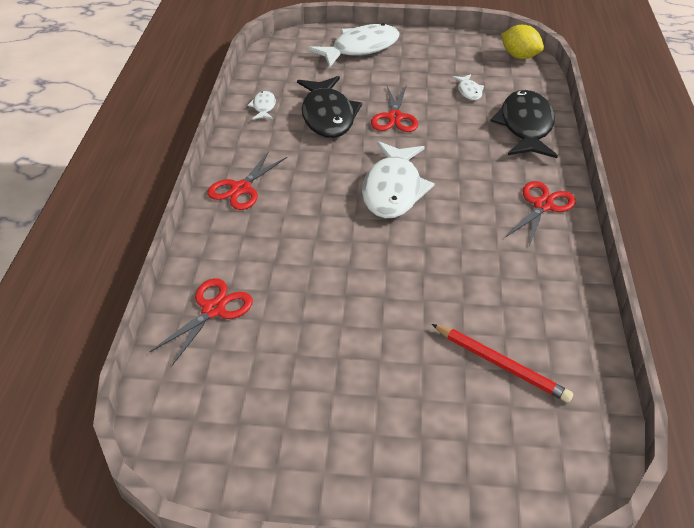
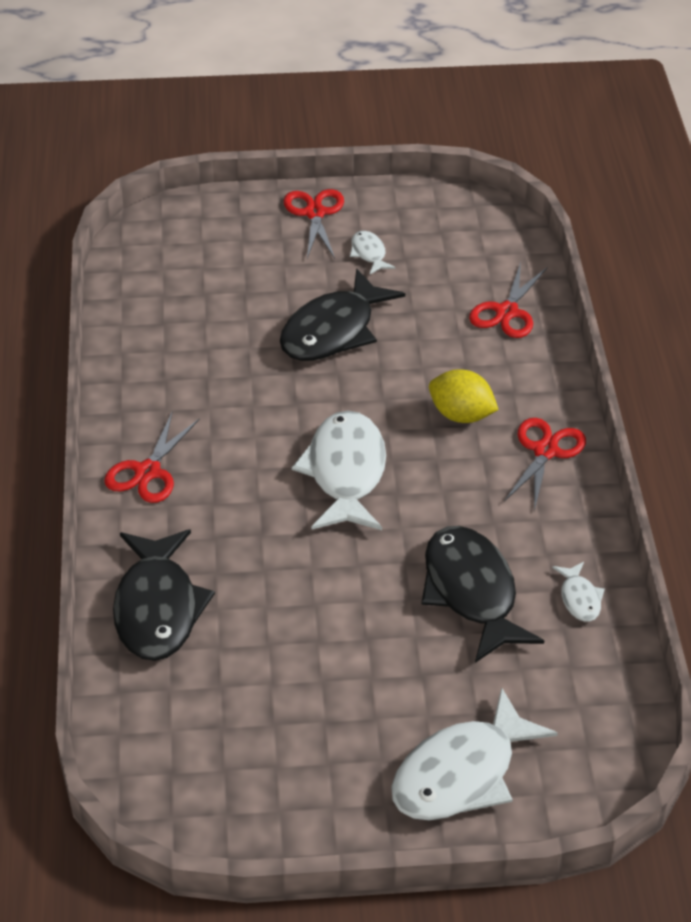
camera: 170 degrees right, 0 degrees up
(382, 309) = (333, 331): none -> black fish
(394, 117) = (365, 602): red scissors -> red scissors (315, 213)
(469, 91) = (248, 678): white fish -> white fish (369, 253)
(501, 364) = (210, 296): red pencil -> none
(519, 56) = (152, 790): yellow lemon -> yellow lemon (461, 415)

